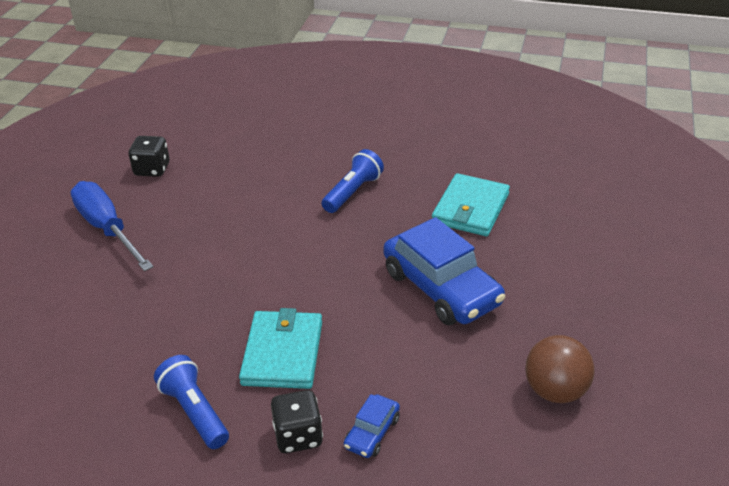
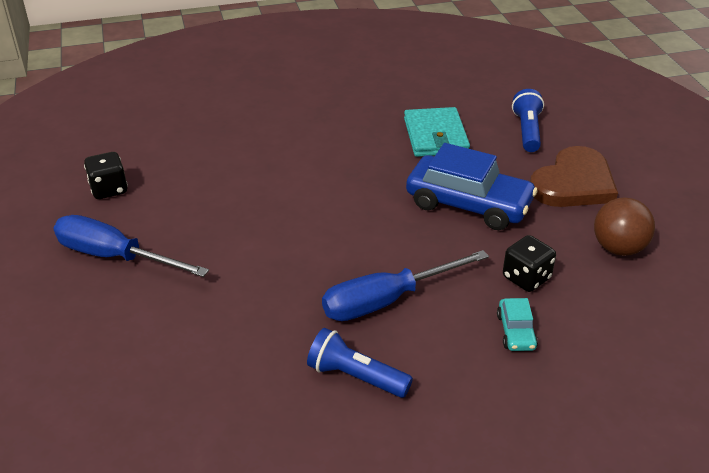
camera: 30 degrees left, 0 degrees up
(282, 353) = (387, 300): turquoise wallet -> blue screwdriver
(298, 436) = (461, 358): black dice -> black dice (526, 278)
(352, 192) = (324, 152): blue flashlight -> blue flashlight (527, 131)
(372, 432) = (516, 331): blue car -> turquoise car
(570, 304) = (573, 183): none -> brown heart

